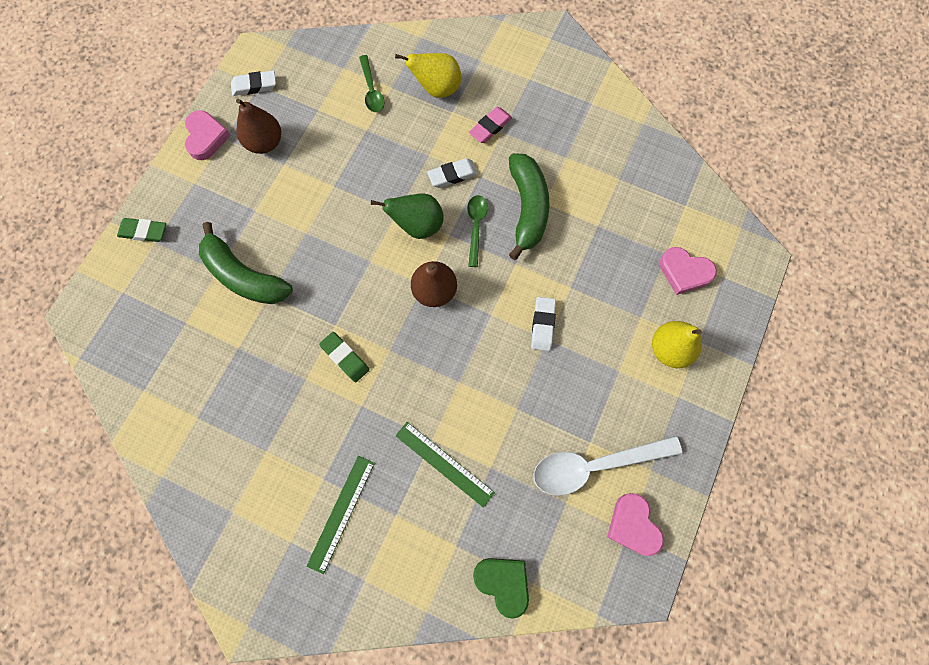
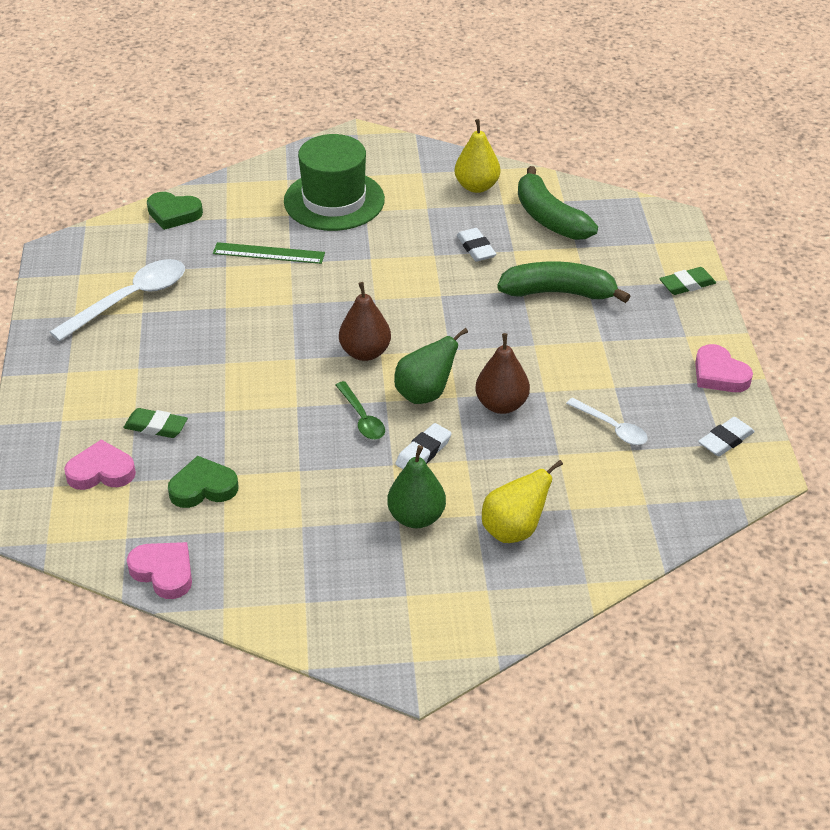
camera: 150 degrees right, 30 degrees down
(265, 143) = (654, 395): brown pear -> brown pear (501, 405)
(315, 131) = (612, 428): none -> white spoon
(341, 513) = (334, 200): green ruler -> green hat
(345, 358) = (411, 279): green eraser -> green eraser (156, 427)
(371, 90) = (590, 494): green spoon -> none
(490, 127) = (416, 517): pink eraser -> green pear
(527, 209) = (315, 456): green banana -> green banana (549, 218)
(543, 325) = (236, 370): white eraser -> white eraser (476, 248)
(617, 221) = (203, 488): none -> green heart
(633, 525) = (76, 279): pink heart -> pink heart (164, 572)
(669, 349) = (91, 402): yellow pear -> yellow pear (476, 186)

